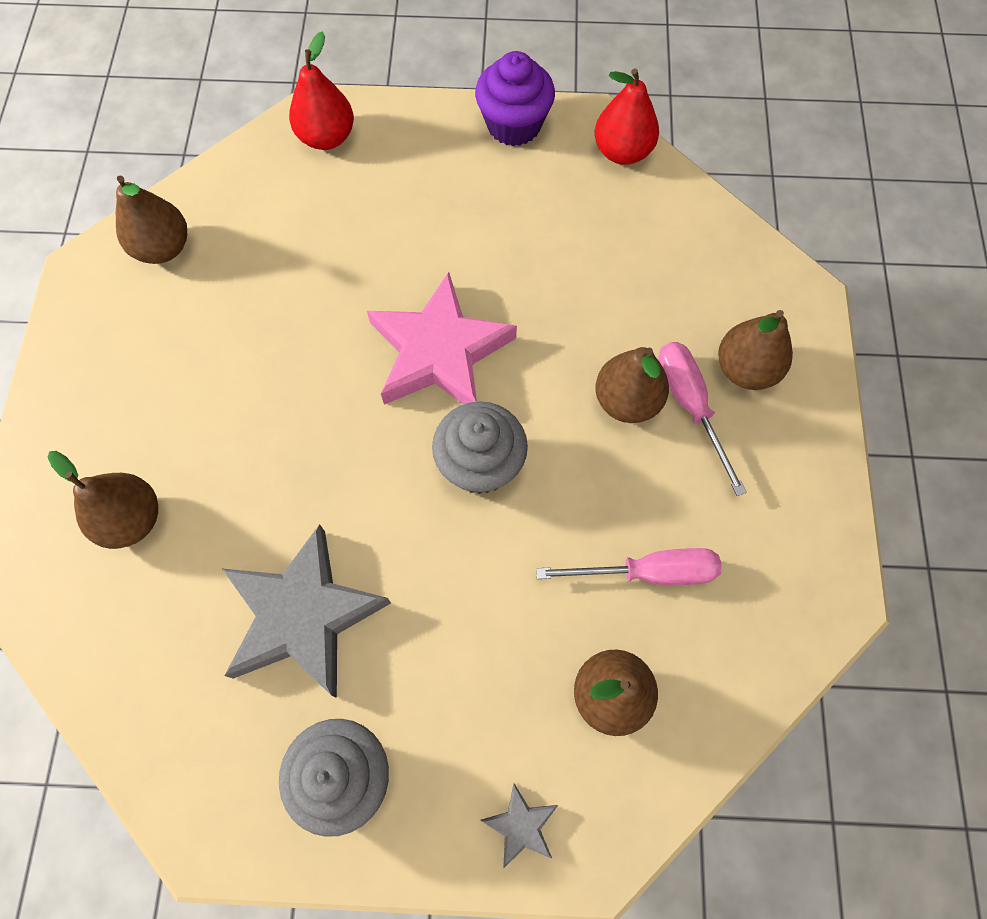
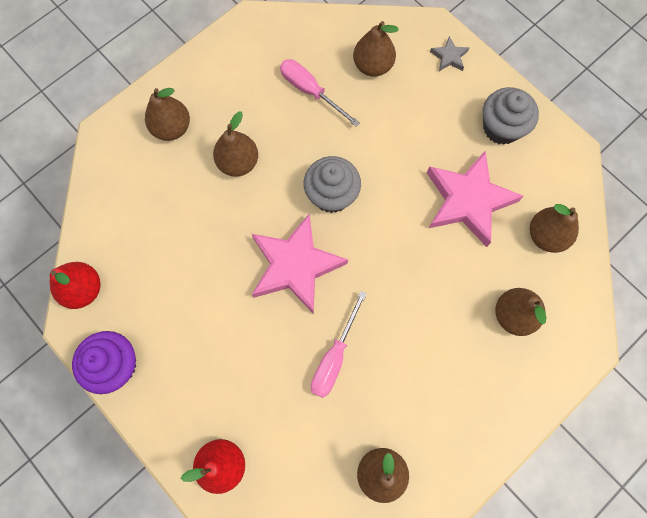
camera: 135 degrees left, 5 degrees up
(159, 663) = (546, 235): none -> brown pear
(303, 615) = (468, 200): grey star -> pink star
(690, 405) = (214, 136): pink screwdriver -> pink screwdriver (334, 357)

